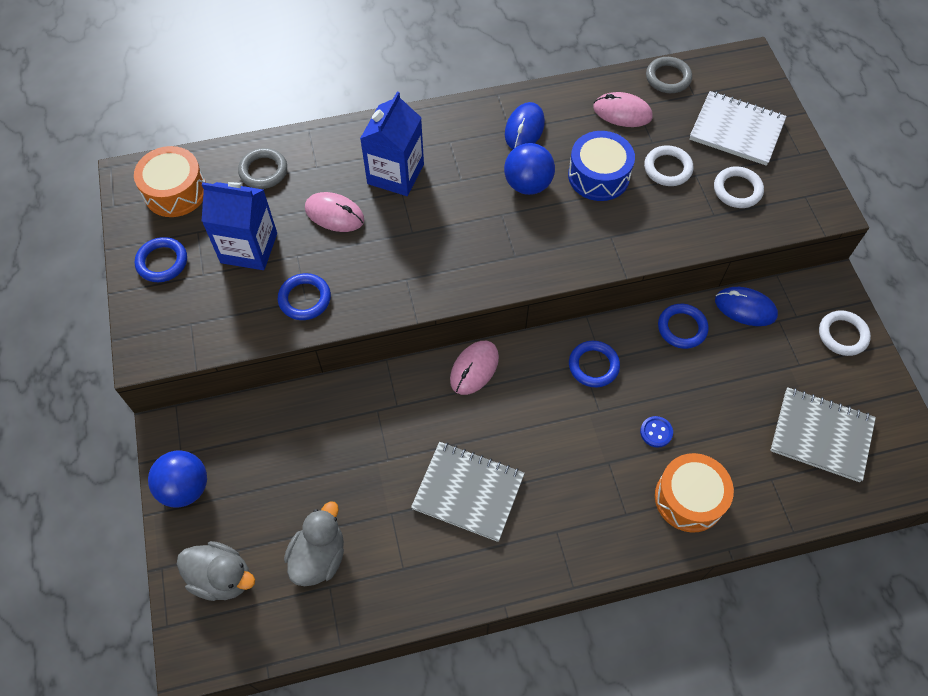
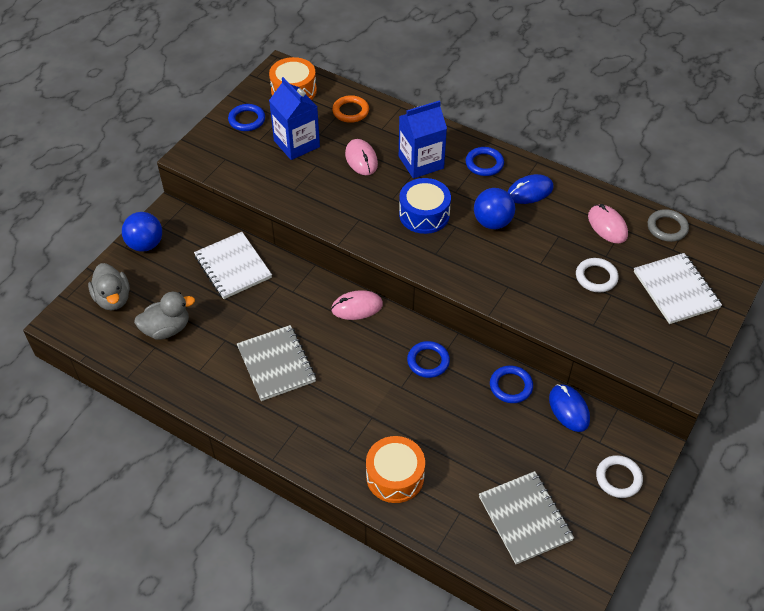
camera: 45 degrees right, 10 degrees down
(263, 171) = (350, 111): grey ring -> orange ring
(305, 299) = (294, 189): blue ring -> blue ring (484, 164)
(308, 431) = (233, 267): none -> white notebook
(598, 176) = (544, 249): blue drum -> blue drum (424, 214)
(656, 432) = (420, 426): blue button -> none
(737, 190) = (629, 323): white ring -> none

